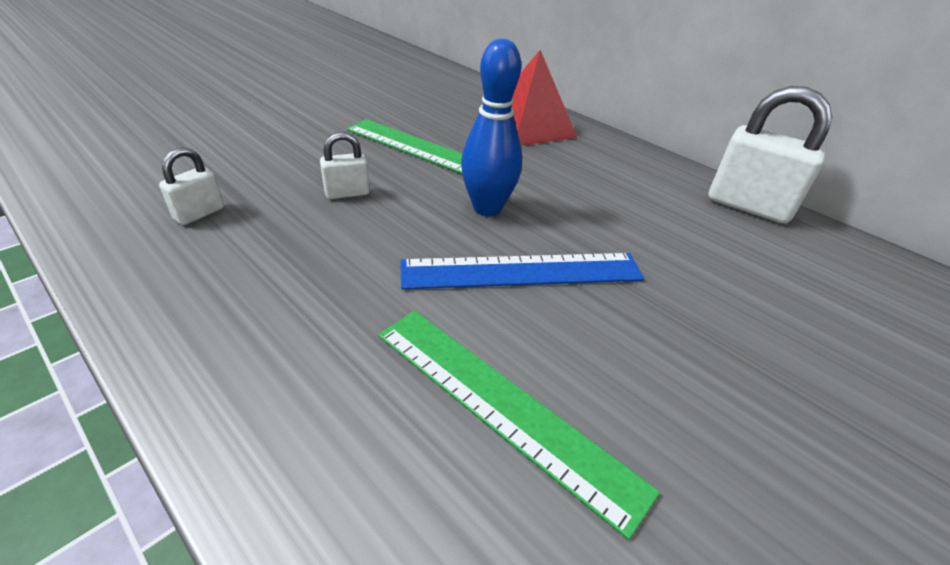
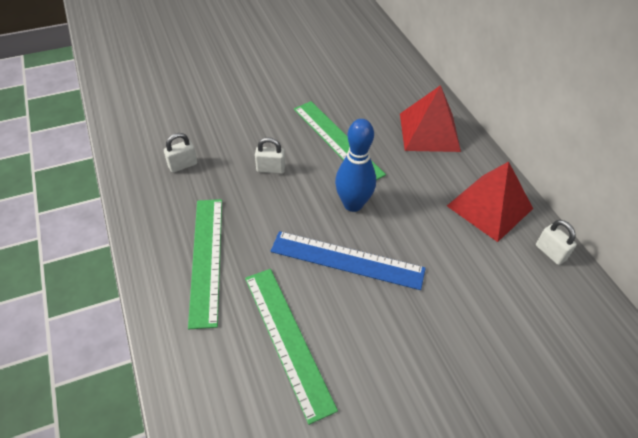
camera: 25 degrees right, 10 degrees up
(295, 326) = (207, 259): none -> green ruler
(649, 179) = (489, 207): none -> red pyramid
(748, 206) = (550, 252): white padlock -> white padlock, size x0.51

